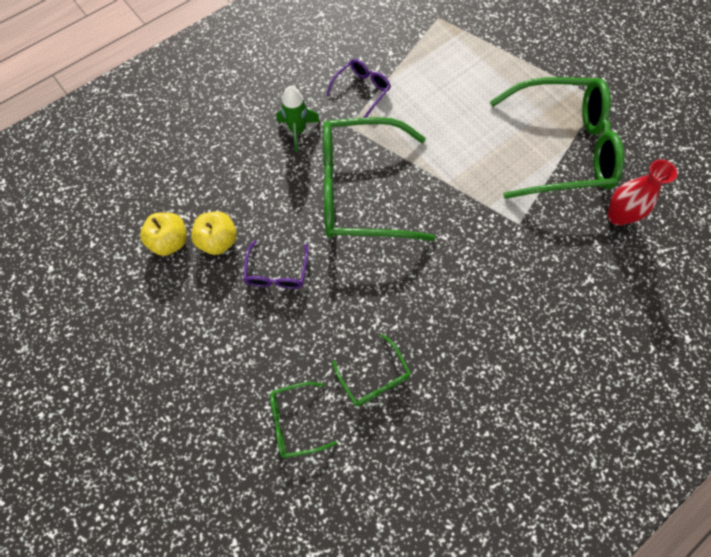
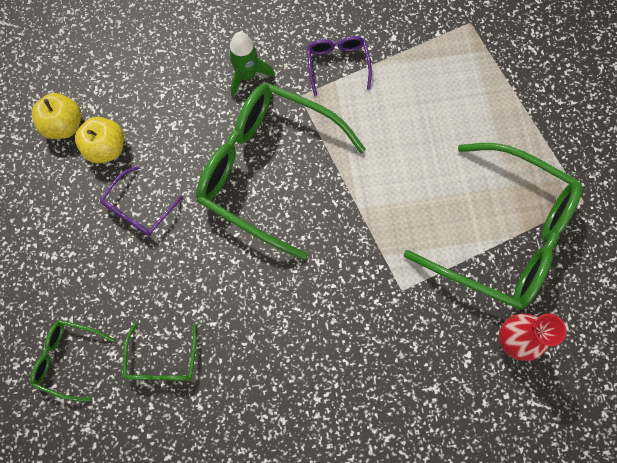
camera: 30 degrees right, 5 degrees up
(362, 90) = (337, 64): purple glasses -> purple glasses turned 75 degrees counterclockwise

